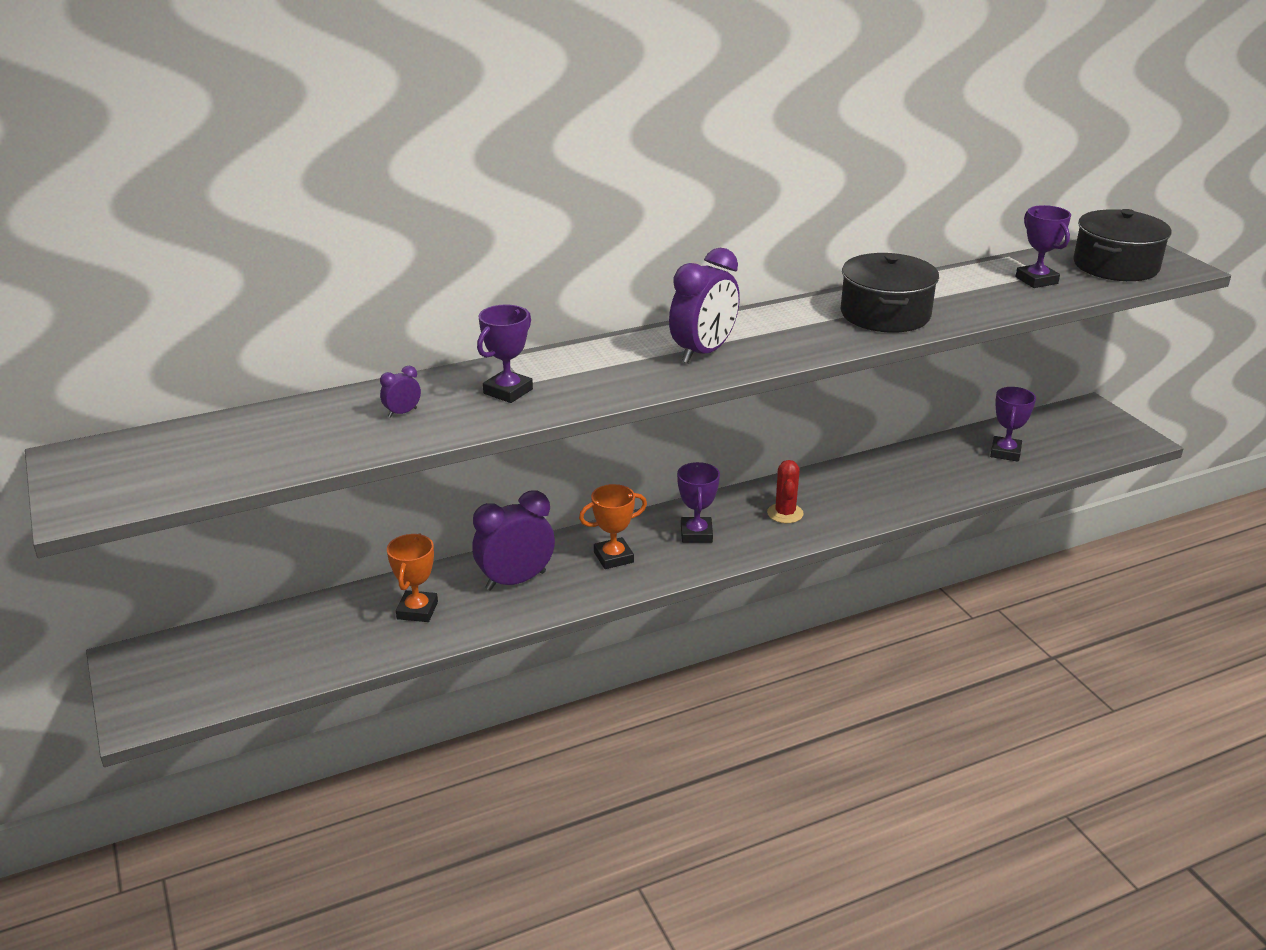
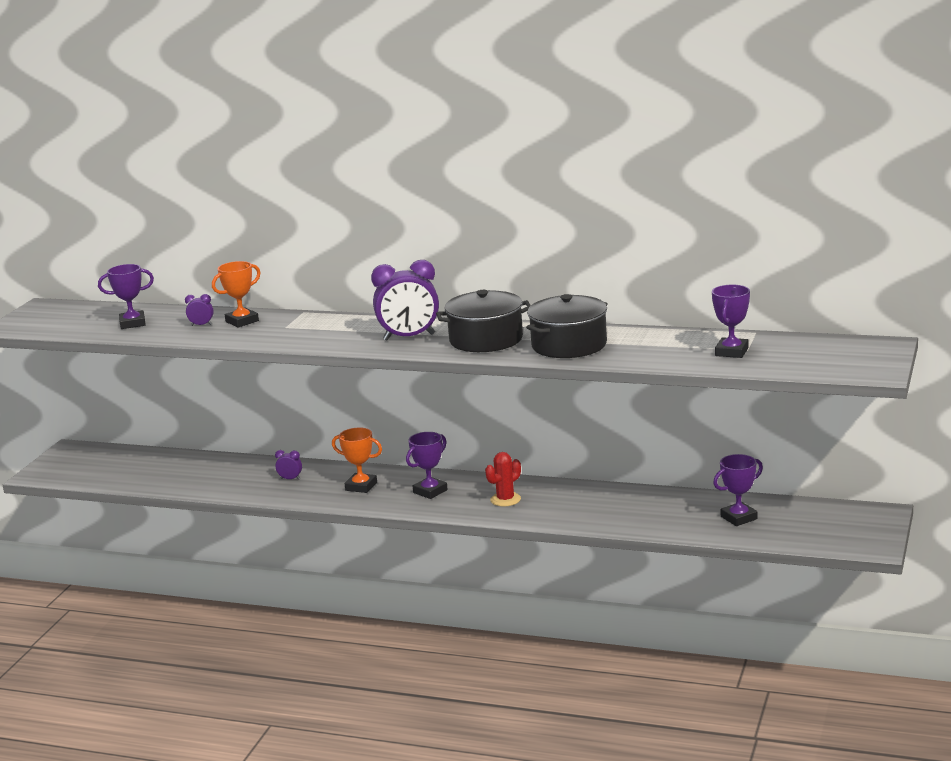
camera: 45 degrees right, 10 degrees down
(417, 610) = (220, 475): orange trophy -> orange trophy (242, 321)
(508, 391) = (268, 329): purple trophy -> purple trophy (132, 323)
(516, 581) = (290, 479): purple clock -> purple clock, size x0.44
(1115, 266) = (822, 358): black pot -> black pot (486, 339)

